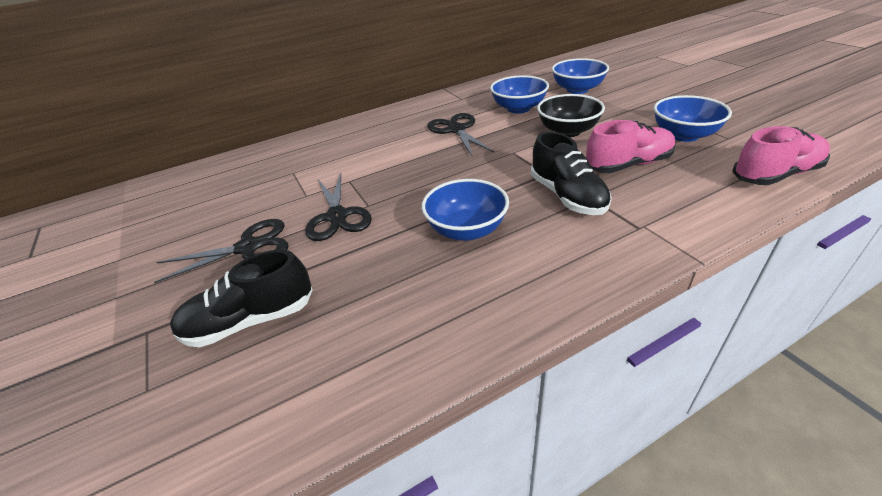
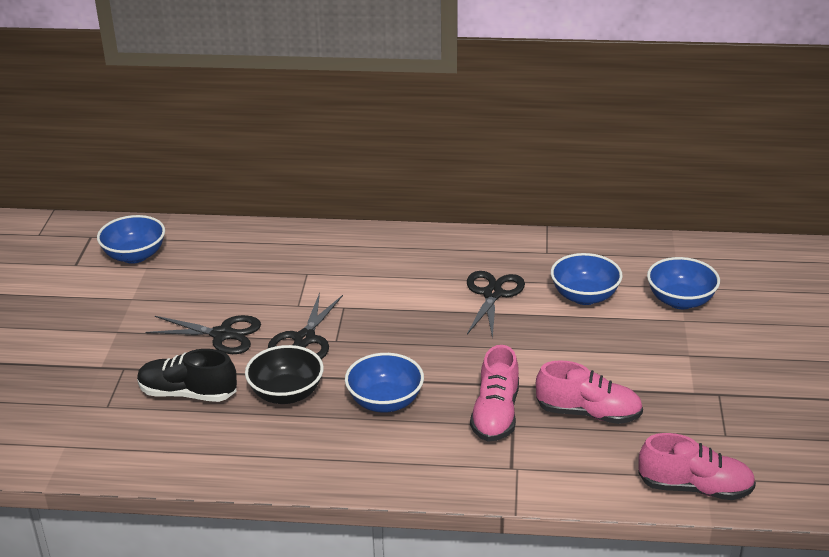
camera: 30 degrees right, 5 degrees down
(567, 131) = (590, 350): black bowl -> black bowl (286, 393)
(567, 196) = (495, 414): black shoe -> pink shoe
(684, 135) = (689, 411): blue bowl -> blue bowl (134, 256)

